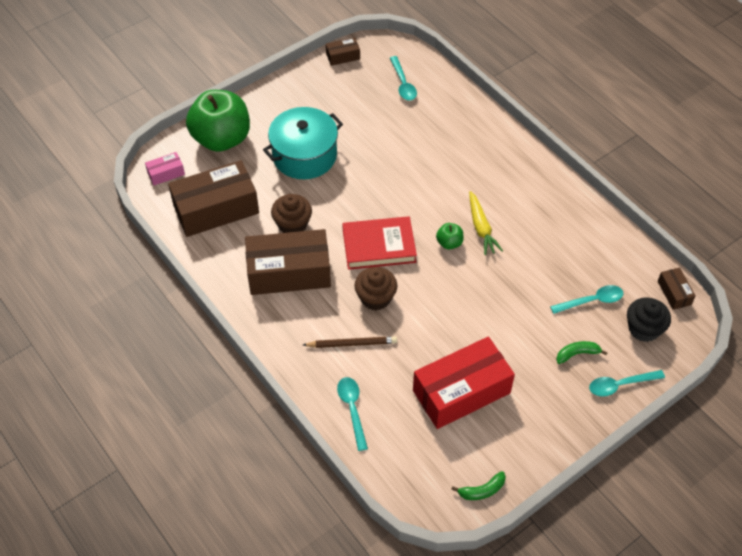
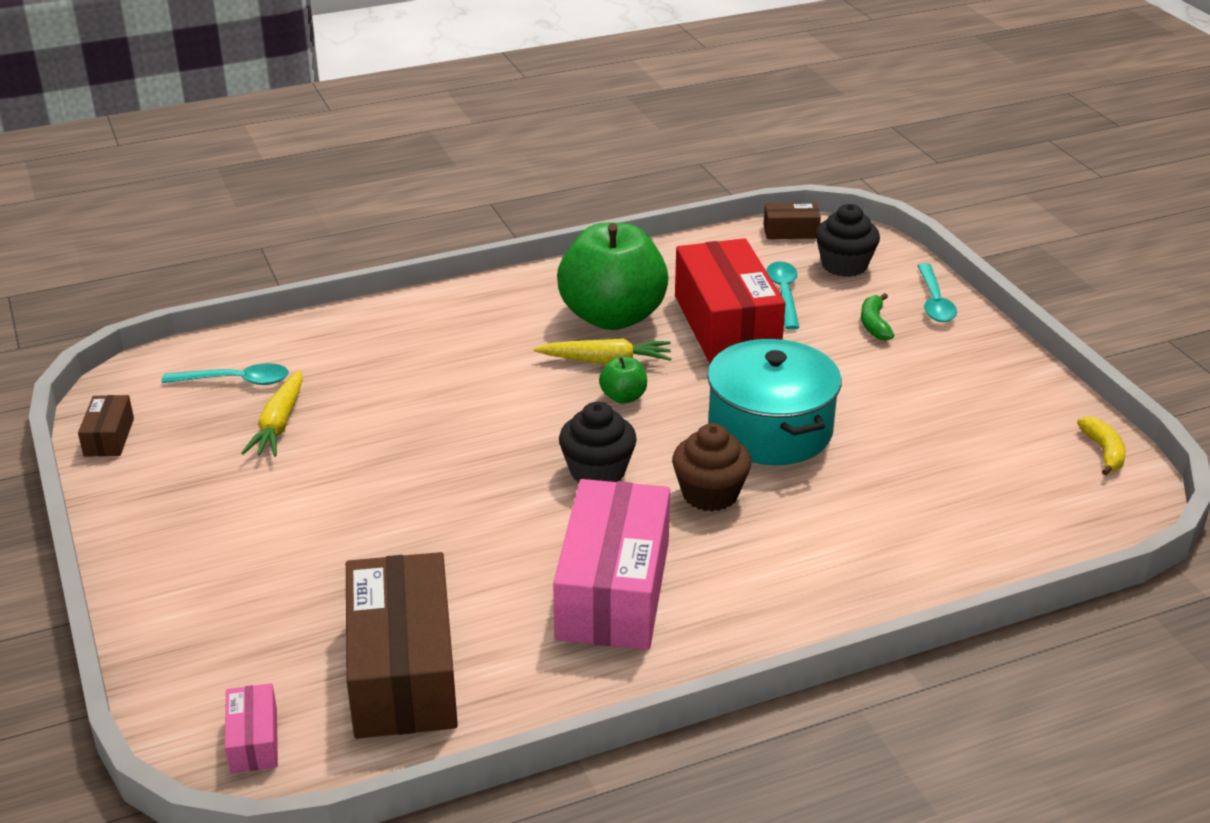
camera: 75 degrees left, 20 degrees down
(222, 139) = (210, 635): green apple -> green apple (612, 317)
(289, 272) = (613, 590): brown box -> pink box
(292, 224) = (497, 567): brown cupcake -> none
(304, 155) = (332, 525): turquoise pot -> turquoise pot (770, 430)
(352, 343) = (800, 537): brown pencil -> none
(352, 409) = (939, 559): turquoise spoon -> none
(374, 111) = (279, 424): none -> yellow carrot
(379, 246) = (597, 471): red book -> black cupcake
(461, 392) = (922, 438): red box -> red box (726, 324)
(482, 490) = (1103, 451): green banana -> yellow banana

